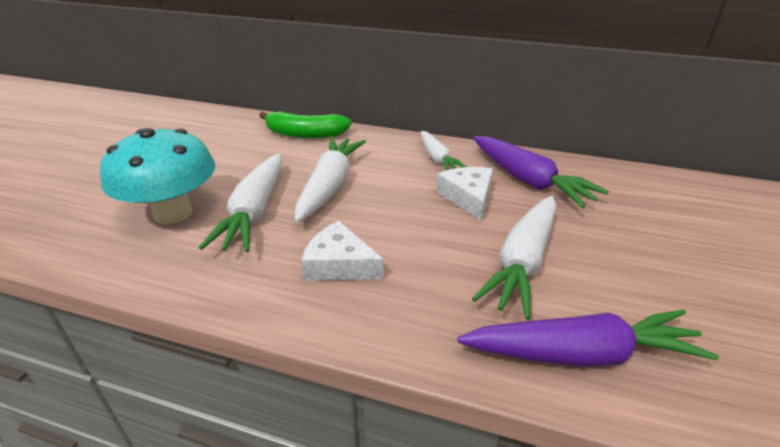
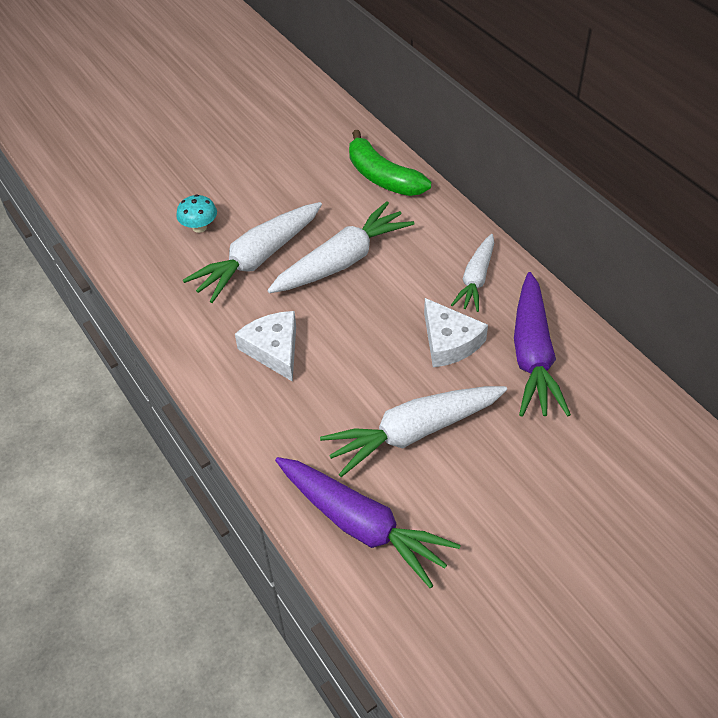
camera: 40 degrees right, 15 degrees up
(173, 213) = (199, 227): turquoise mushroom -> turquoise mushroom, size x0.42
(468, 197) = (449, 342): white cheese -> white cheese turned 120 degrees clockwise

